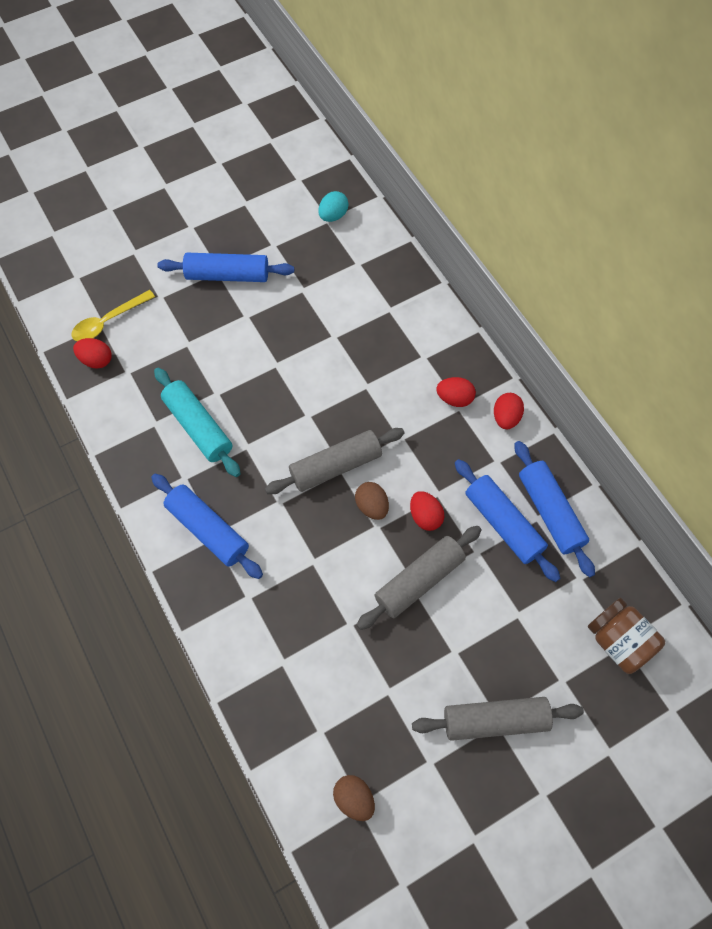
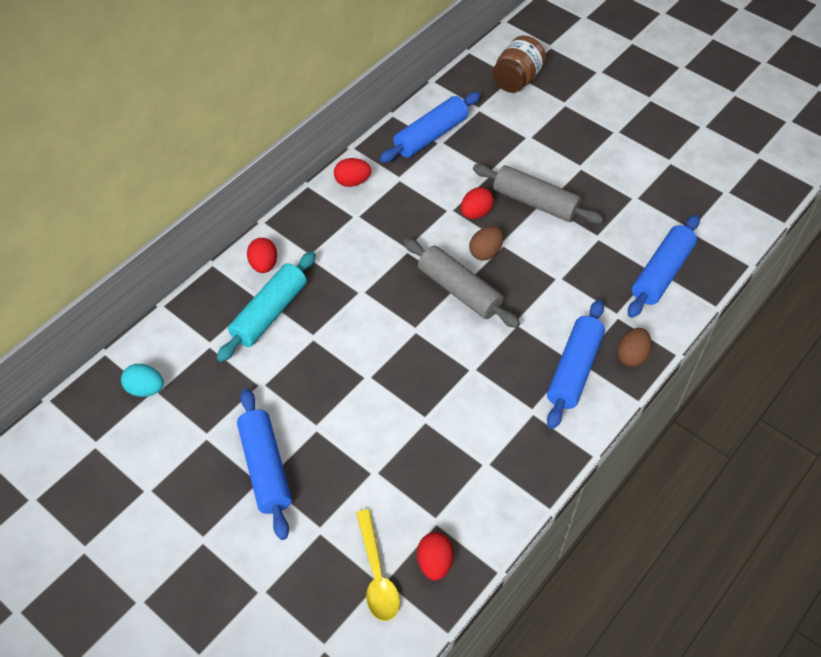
camera: 110 degrees left, 10 degrees down
(108, 321) = (376, 574): yellow spoon -> yellow spoon turned 45 degrees clockwise
(198, 427) = (471, 421): turquoise rolling pin -> turquoise rolling pin (270, 313)
(354, 799) = (724, 197): brown egg -> brown egg (631, 356)
(454, 398) = (347, 222): red egg -> red egg (264, 265)
(495, 720) = (616, 133): grey rolling pin -> none
(503, 524) = (456, 161): blue rolling pin -> blue rolling pin (661, 273)

